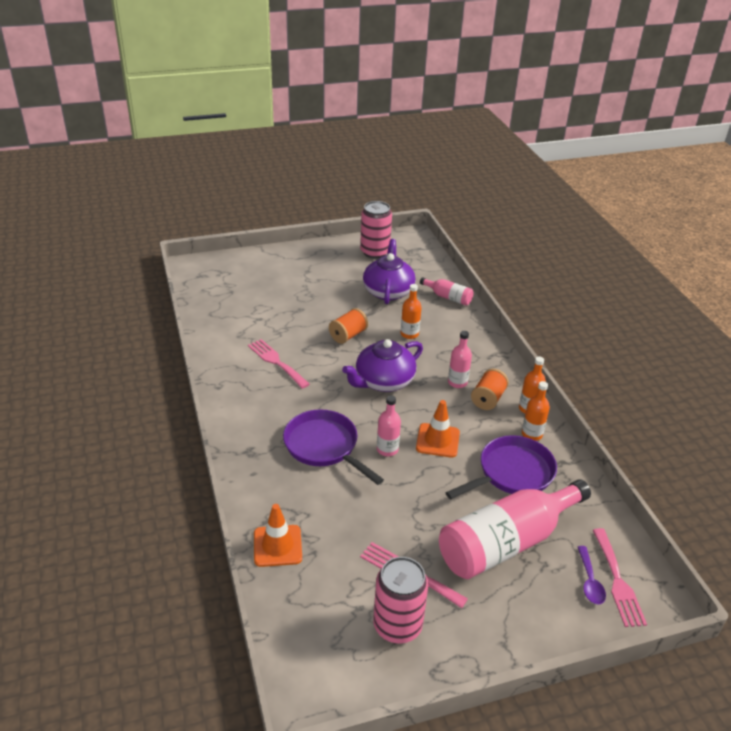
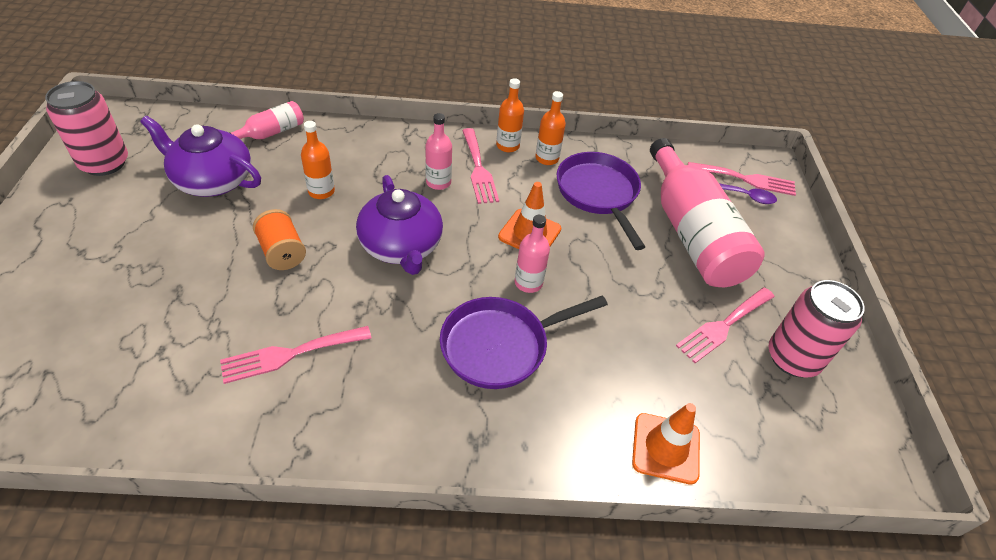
camera: 75 degrees left, 10 degrees up
(488, 399) = (478, 169): orange spool -> pink fork

